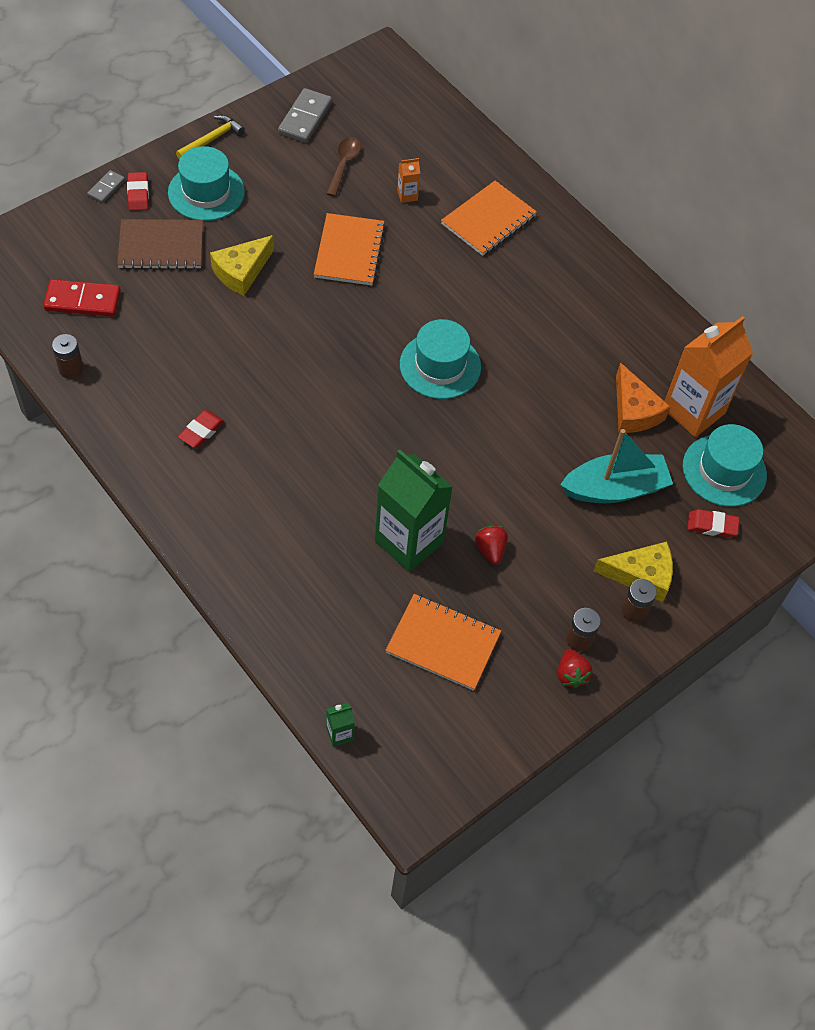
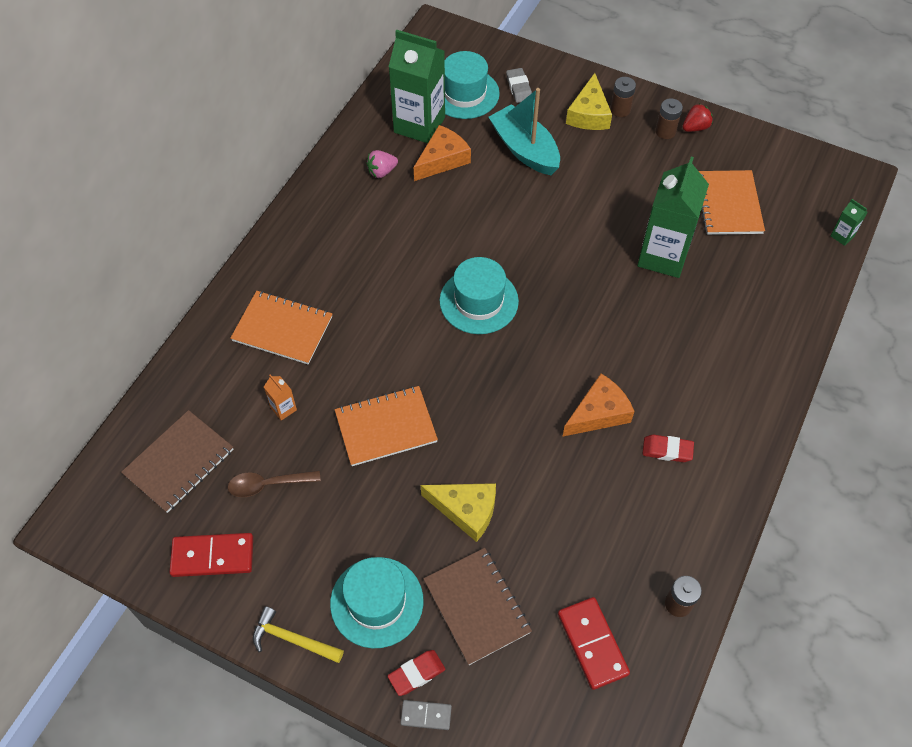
camera: 110 degrees left, 0 degrees up
(269, 400) = (598, 413): none -> orange cheese
(305, 118) = (212, 556): grey domino -> red domino
(396, 122) = (179, 462): none -> brown notebook
(490, 550) = (632, 204): red strawberry -> none
(640, 355) = (382, 172): none -> pink strawberry
(641, 575) = (589, 114): yellow cheese -> yellow cheese turned 150 degrees counterclockwise
(693, 411) = (419, 125): orange carton -> green carton
(712, 525) = (518, 88): red eraser -> grey eraser

